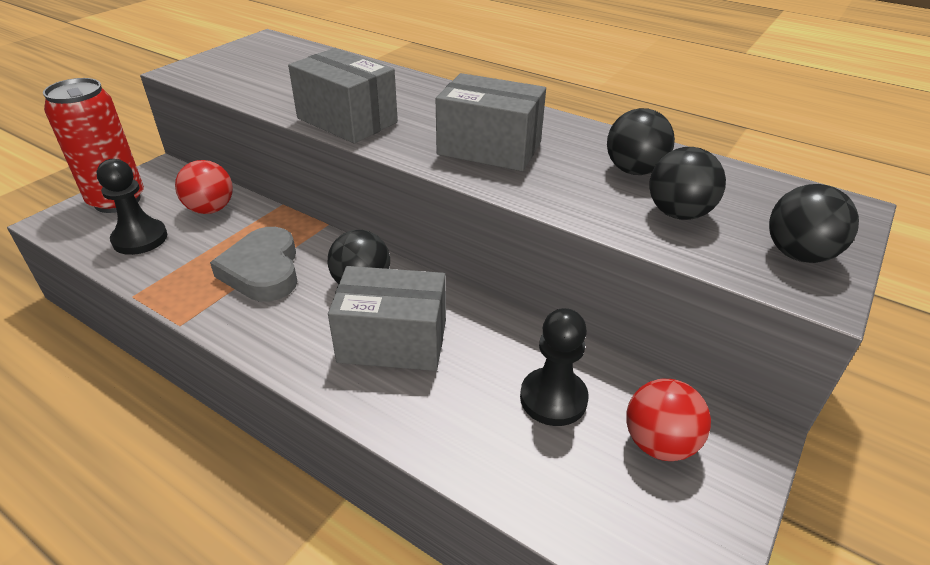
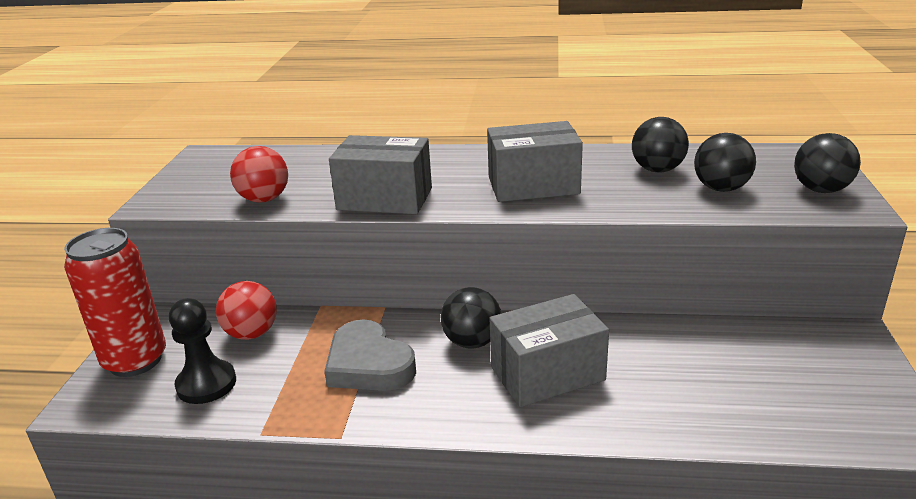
camera: 25 degrees left, 10 degrees down
(553, 398) = (709, 363): black pawn -> none
(659, 443) = (805, 362): red ball -> red ball (264, 199)

